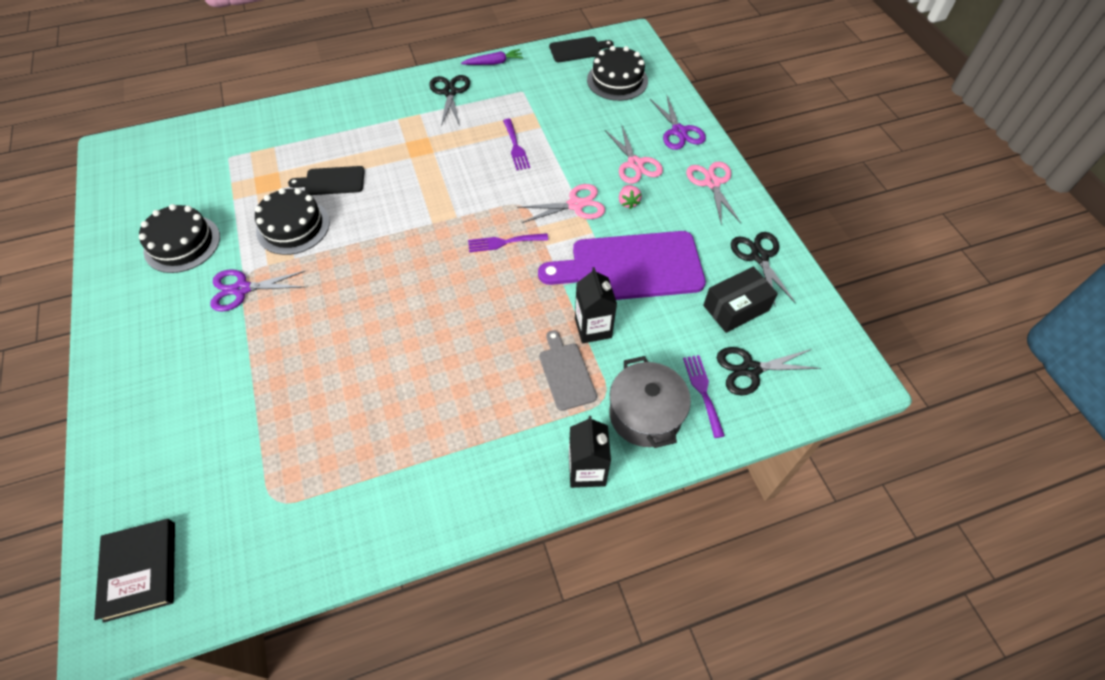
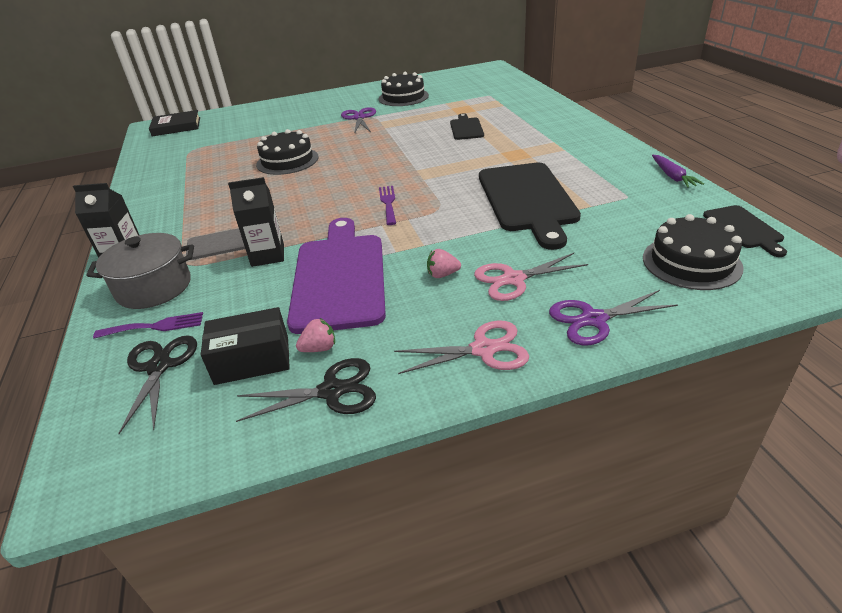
camera: 95 degrees right, 20 degrees down
(293, 226) = (416, 123): black cake -> black cake (287, 161)
(450, 92) = (605, 159): black scissors -> none
(516, 147) = (527, 199): purple fork -> black cutting board
(575, 205) = (438, 239): pink scissors -> none
(719, 269) = (319, 348): none -> pink strawberry
(736, 308) = (252, 360): black box -> black box turned 75 degrees counterclockwise

